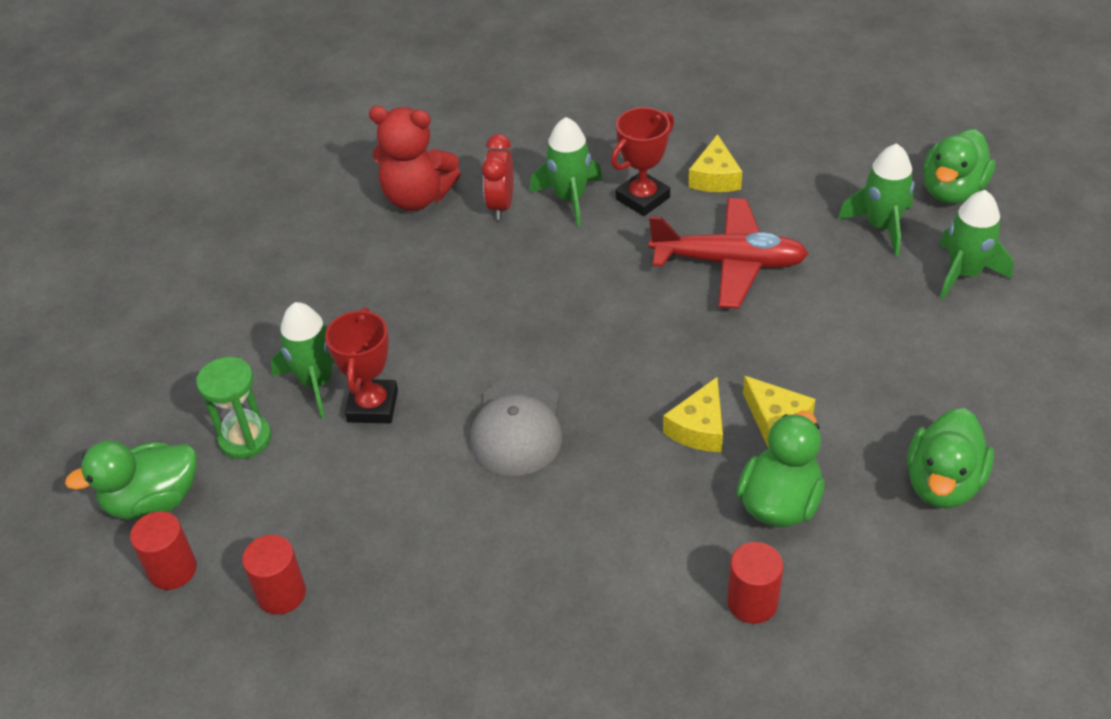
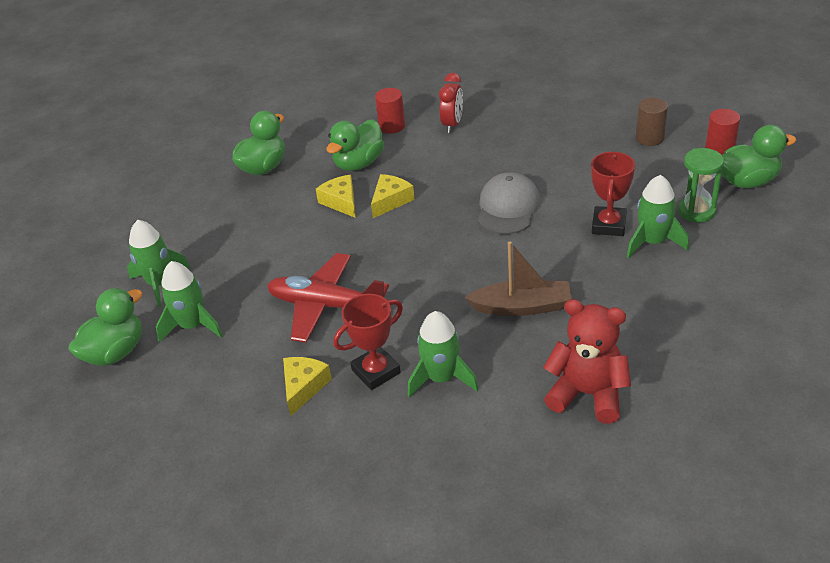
camera: 170 degrees left, 5 degrees down
(281, 594) = (649, 138): red cylinder -> brown cylinder
(488, 281) = (522, 307): none -> brown boat
(501, 205) = (506, 377): red clock -> red clock (452, 124)

